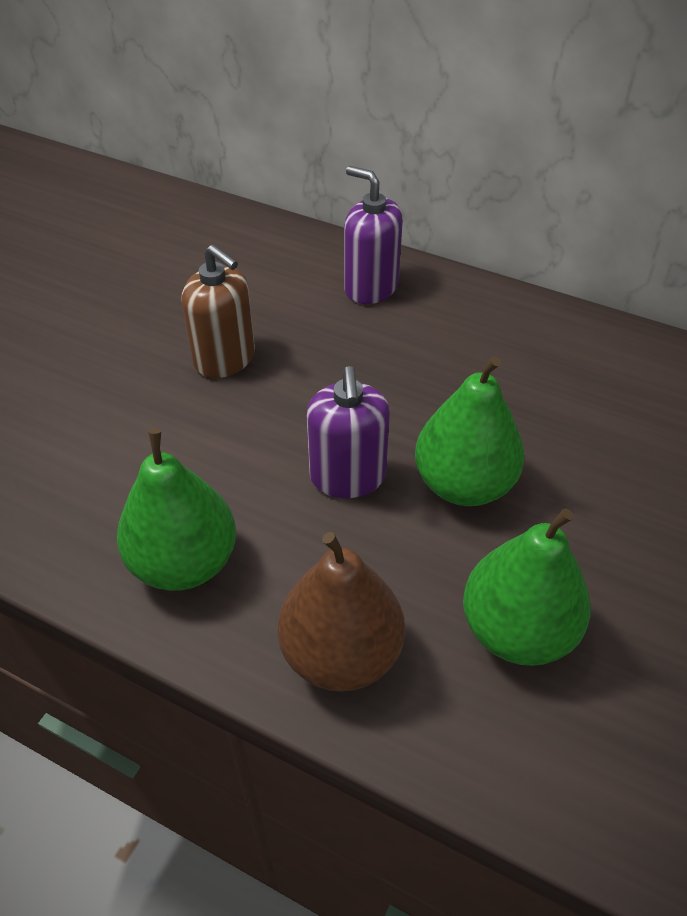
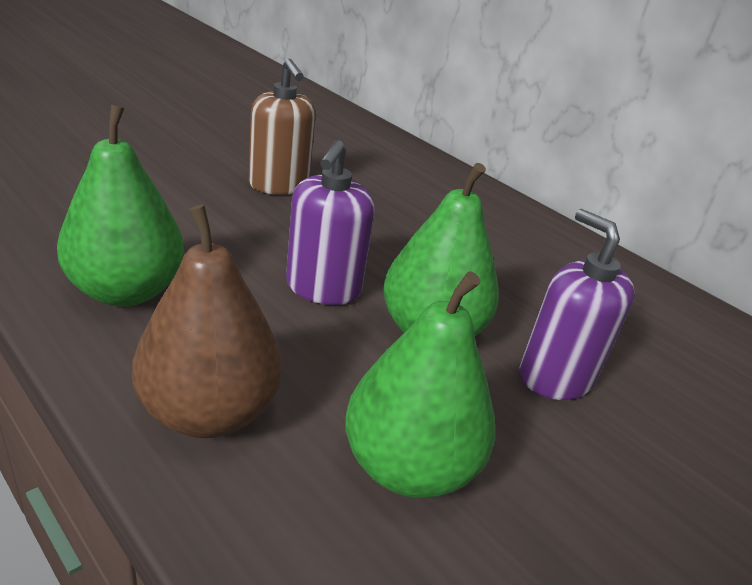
camera: 15 degrees right, 15 degrees down
(371, 287) = (436, 185): purple soap dispenser -> purple soap dispenser (555, 377)

